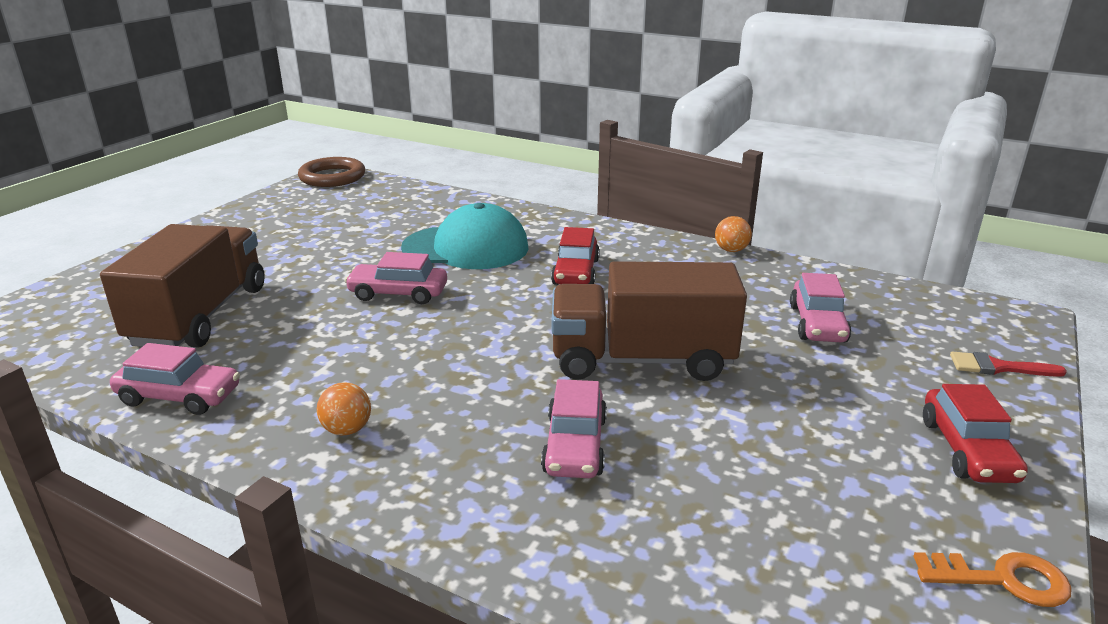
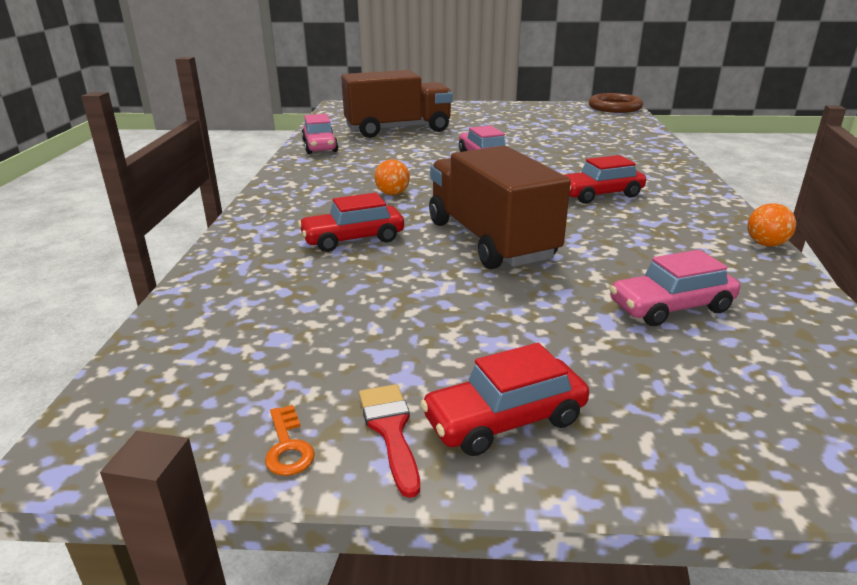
camera: 65 degrees right, 0 degrees up
(347, 430) = (320, 182): orange ball -> orange ball (392, 194)
(466, 248) = (577, 158): turquoise cap -> none
(575, 445) = (353, 239): pink car -> red car
(997, 367) = (742, 443): red brush -> red brush (390, 430)
(1002, 579) = (288, 446): orange key -> orange key, size x0.66

